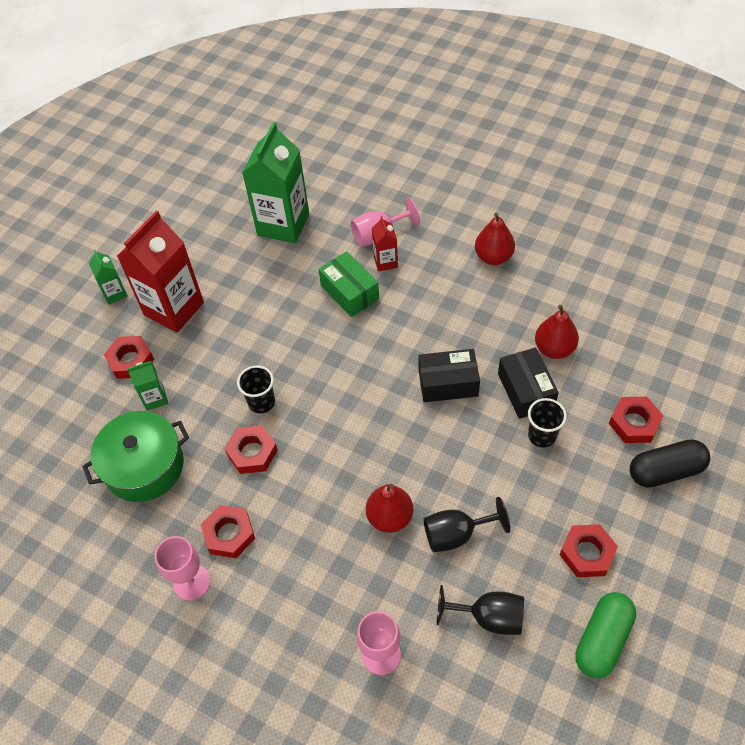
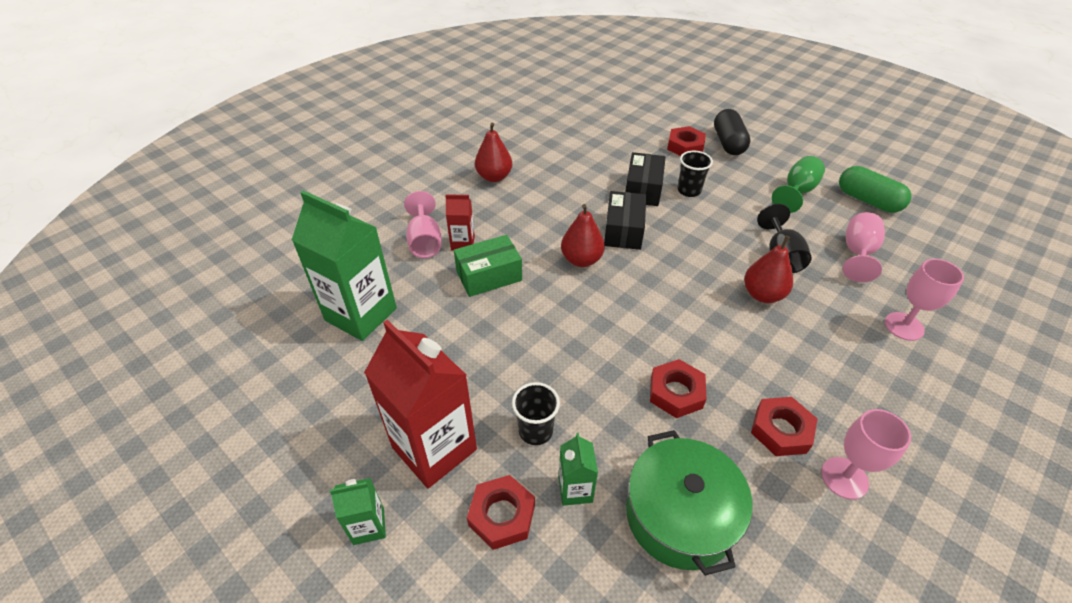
camera: 80 degrees left, 10 degrees down
(261, 402) = (610, 374): black cup -> black cup (535, 431)
(489, 617) = (857, 253): black goblet -> pink goblet
(525, 390) = (643, 189): black box -> black box turned 75 degrees counterclockwise
(554, 348) = (605, 166): red pear -> red pear (581, 260)
(587, 553) = (797, 192): red nut -> green goblet

